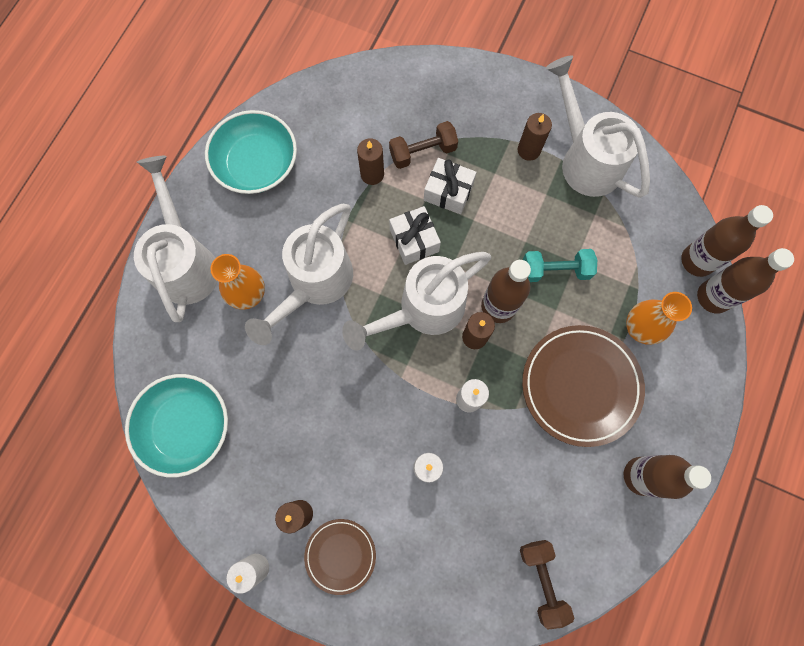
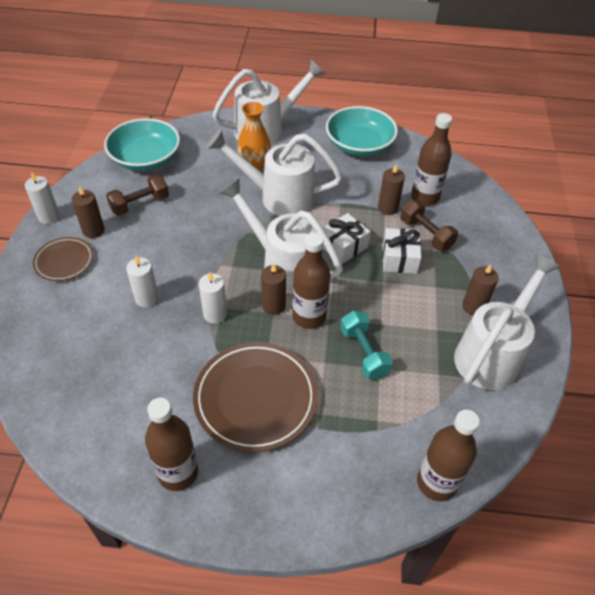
camera: 70 degrees right, 25 degrees down
(542, 580) = (60, 406): brown dumbbell -> brown dumbbell (140, 204)
(639, 329) = (334, 439): orange vase -> none
(713, 297) = (402, 508): brown bottle -> brown bottle (425, 197)

